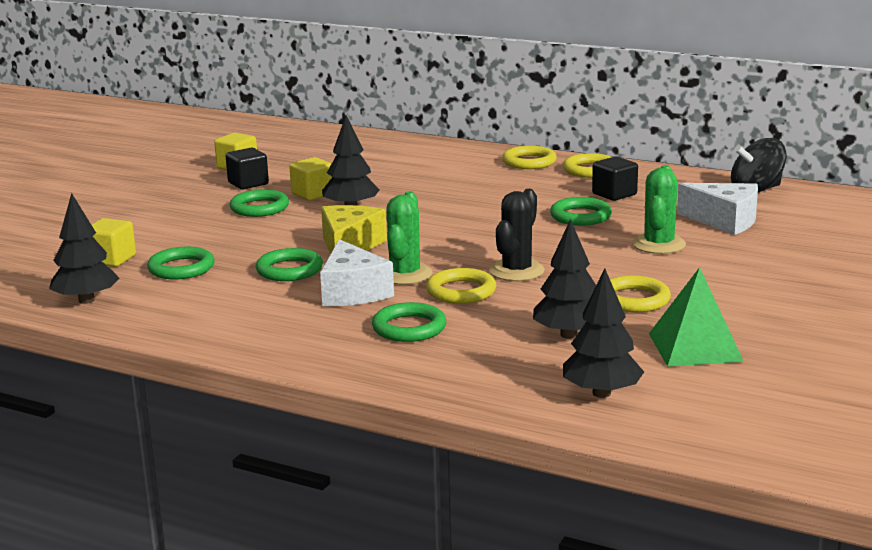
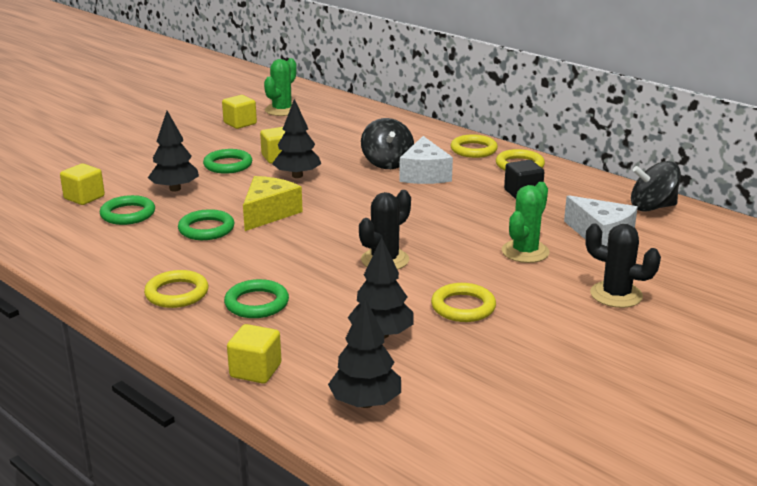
camera: 15 degrees right, 5 degrees up
(86, 300) = (38, 233): black tree -> black tree (175, 189)
(248, 183) = (236, 140): black cube -> none
(353, 292) = (239, 259): white cheese -> white cheese (424, 174)
(405, 274) = (292, 248): green cactus -> green cactus (282, 110)
(443, 185) = (387, 163): none -> black spinning top
(461, 291) = (325, 273): yellow ring -> yellow ring (177, 293)
(461, 385) = (255, 370): none -> yellow cube
(580, 216) = (478, 212): green ring -> none
(695, 347) = (481, 368): green pyramid -> none
(779, 268) = (616, 295): none -> black cactus

